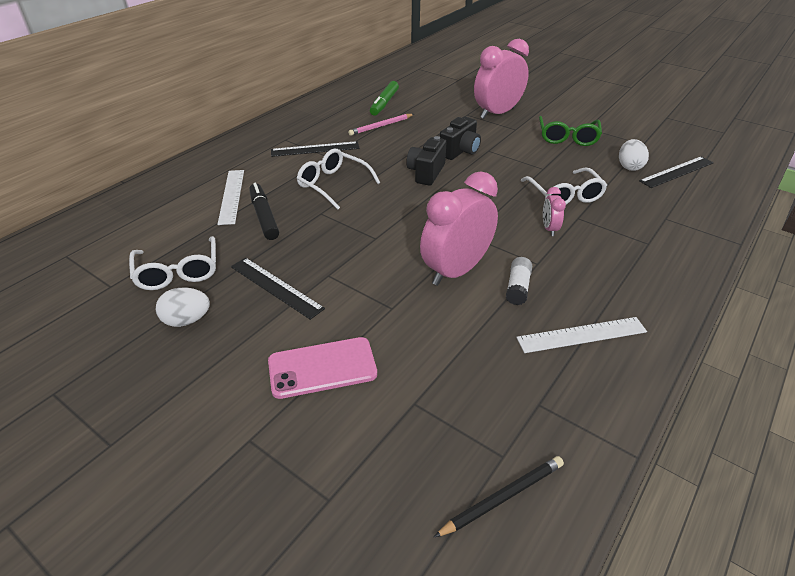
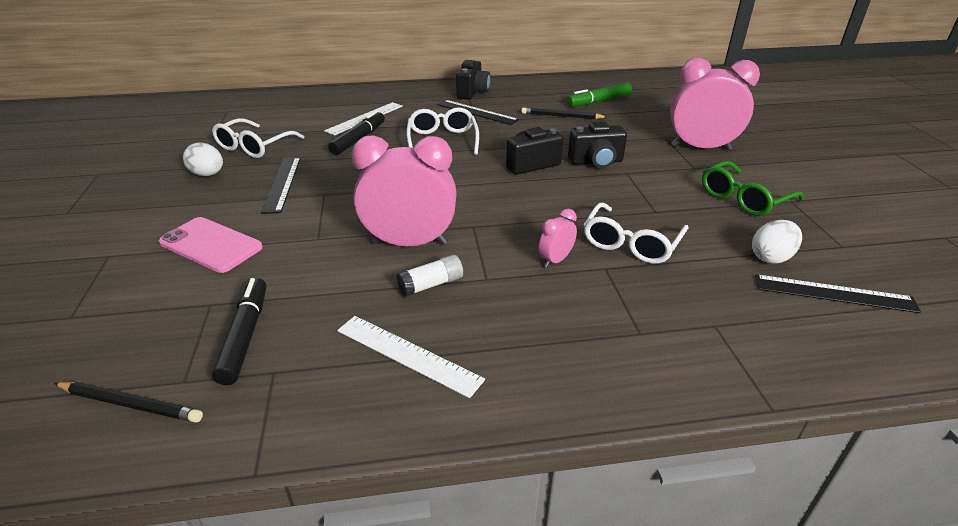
camera: 45 degrees right, 5 degrees down
(279, 133) = (472, 92): none -> black camera
(381, 126) = (562, 116): pink pencil -> black pencil
(480, 400) = (245, 336): none -> black marker

